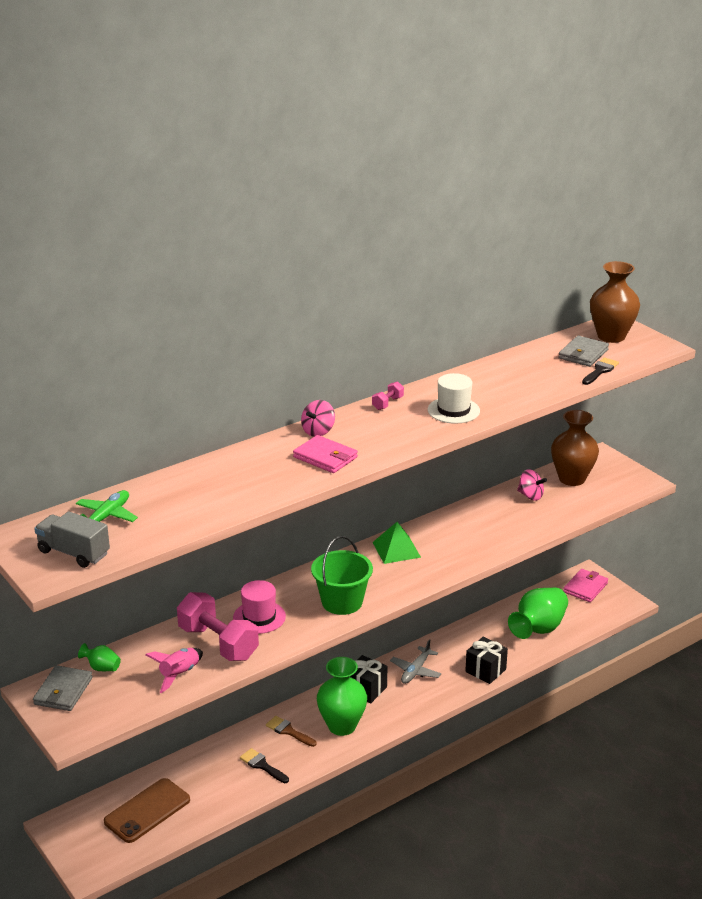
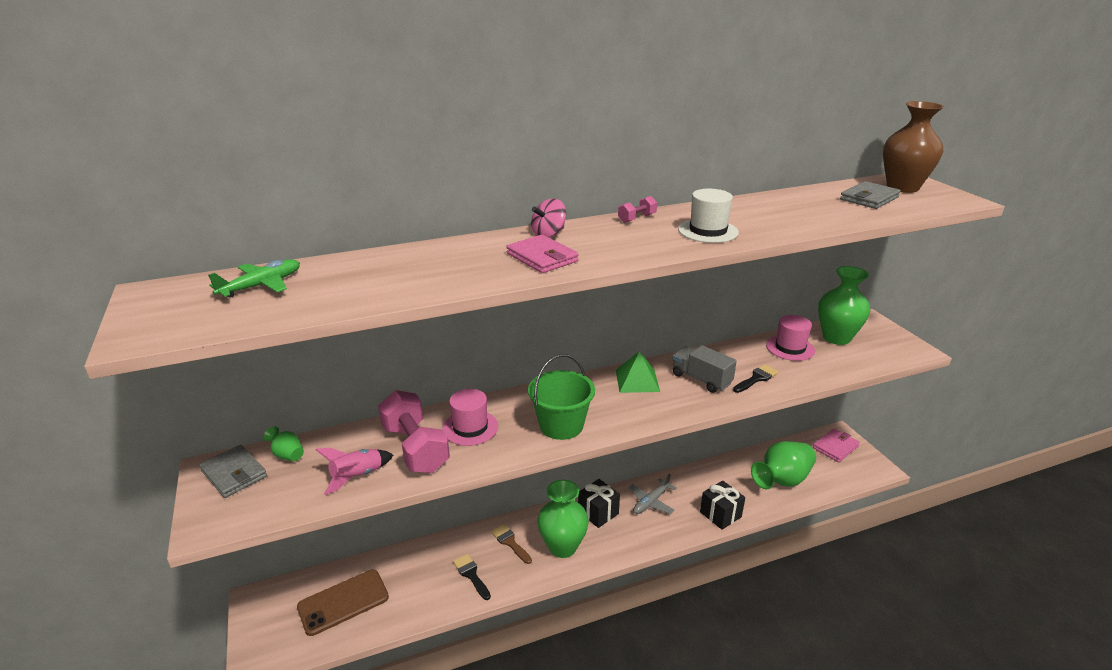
camera: 15 degrees right, 0 degrees up
(63, 691) = (234, 474): grey wallet -> grey wallet turned 75 degrees counterclockwise
(74, 553) = (189, 317): grey truck -> grey truck (701, 379)
(530, 496) = (790, 348): pink spinning top -> pink hat
(572, 479) = (836, 337): brown vase -> green vase
(600, 371) = (888, 213): black brush -> black brush (756, 378)

